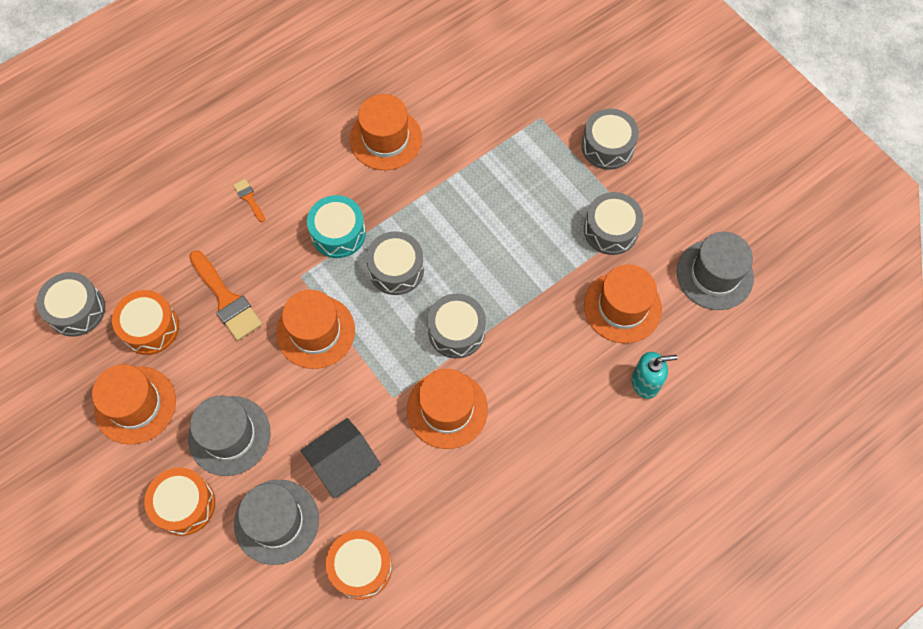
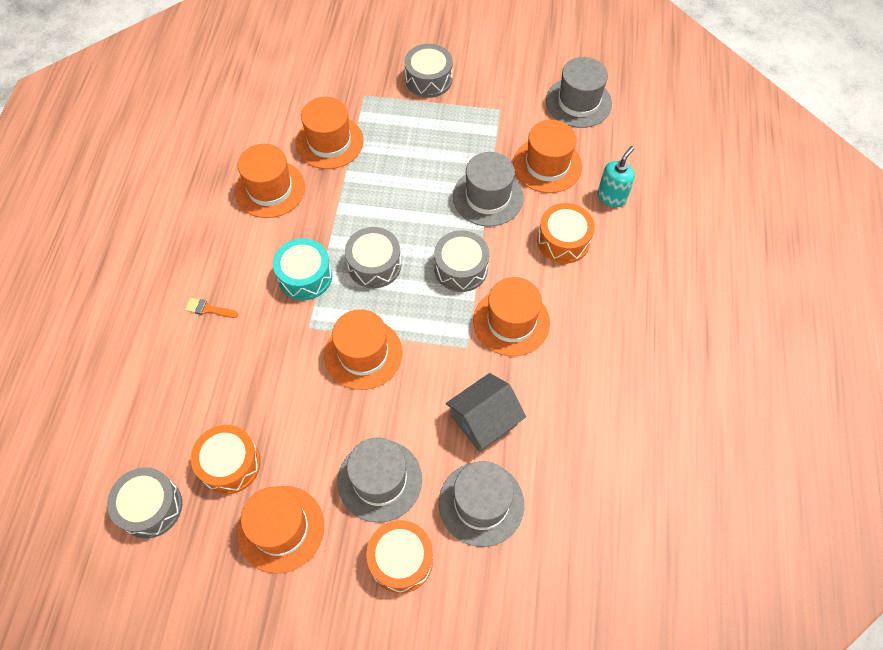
camera: 45 degrees left, 5 degrees down
(226, 299) = (270, 391): orange brush -> none
(344, 465) = (484, 421): grey house -> grey house turned 45 degrees clockwise
(361, 567) = (572, 474): orange drum -> orange drum (563, 241)
(470, 136) = (329, 142): none -> orange hat
(542, 291) = (488, 197): none -> grey hat
(611, 230) = (488, 126): grey drum -> none

